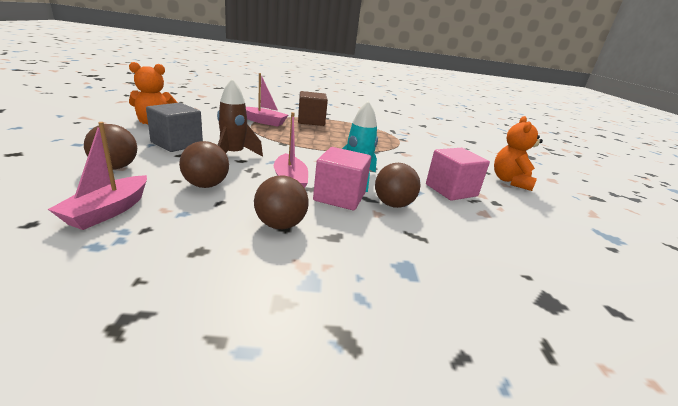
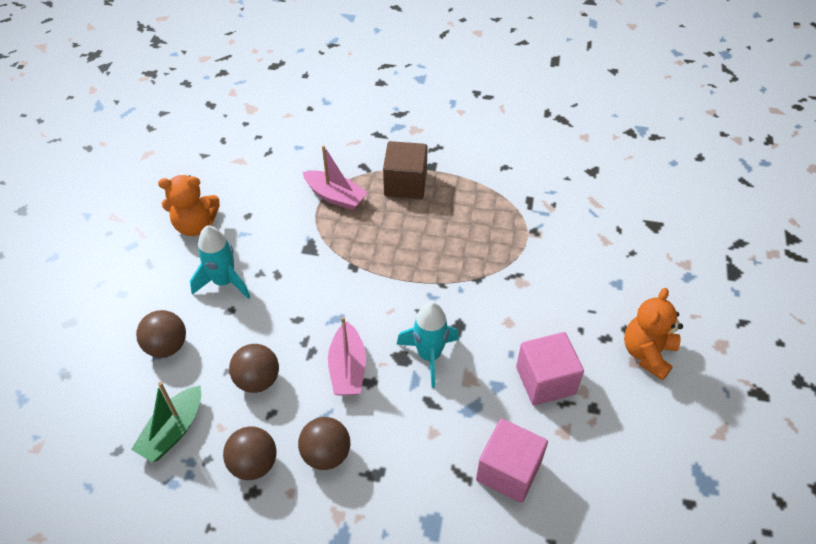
camera: 15 degrees right, 25 degrees up
(108, 211) = (173, 431): pink boat -> green boat
(177, 144) = (224, 282): grey cube -> turquoise rocket
(233, 155) = (289, 306): brown rocket -> none
(339, 197) = (398, 400): pink cube -> pink cube (508, 471)
(393, 204) = (456, 415): brown ball -> brown ball (254, 463)

